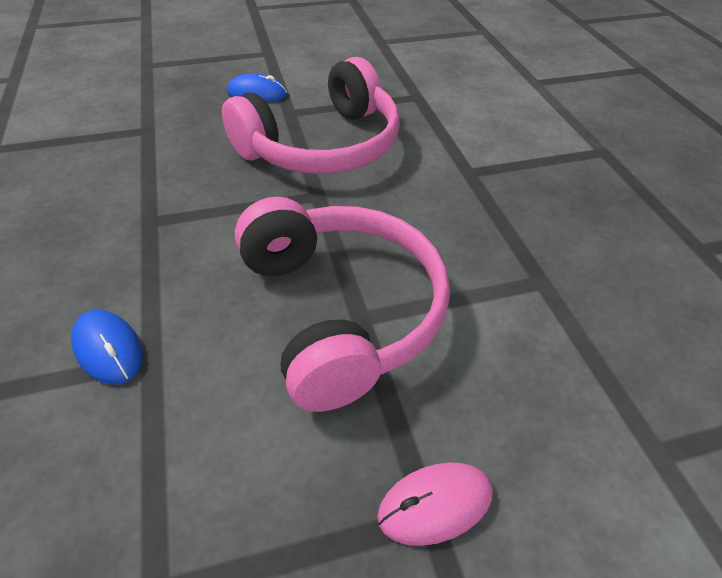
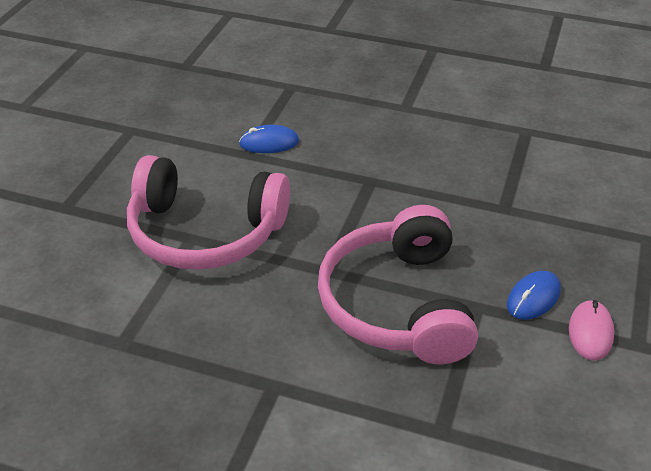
camera: 125 degrees right, 5 degrees down
(435, 504) = (67, 212): pink mouse -> pink mouse (590, 332)

